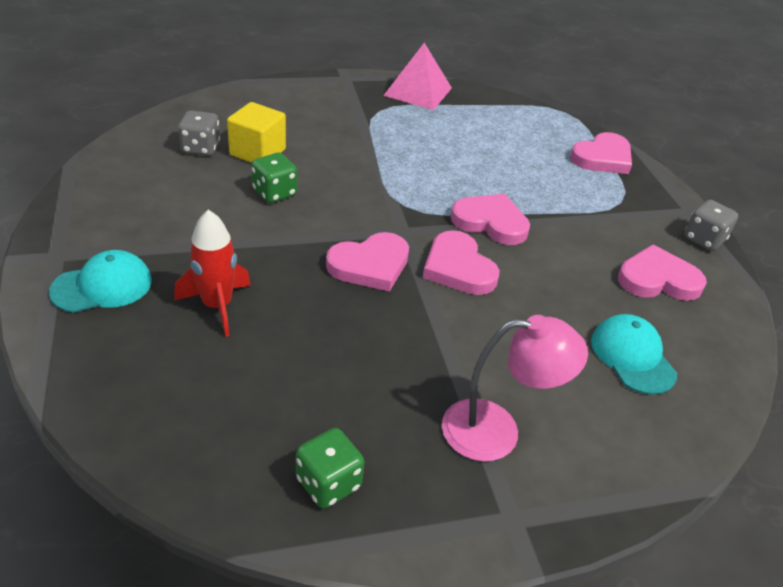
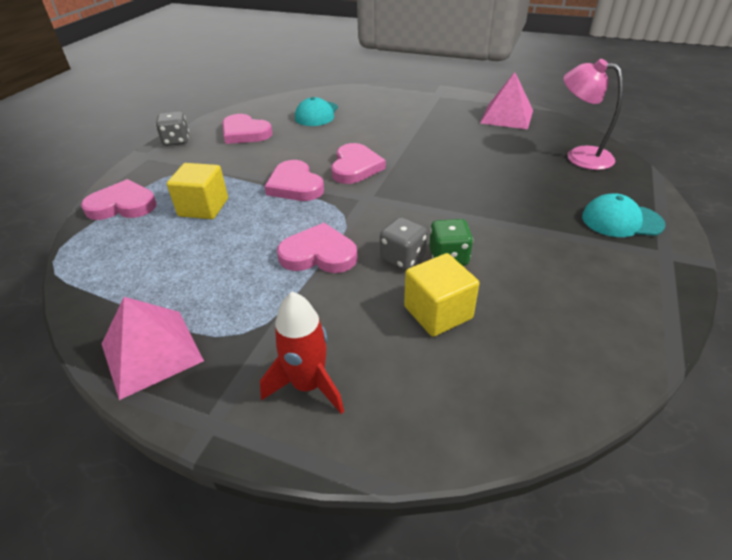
camera: 140 degrees left, 0 degrees up
(200, 148) = (503, 340): grey dice -> grey dice (402, 258)
(217, 306) = (536, 188): red rocket -> red rocket (308, 385)
(328, 483) = (506, 116): green dice -> pink pyramid
(370, 265) = (413, 183): pink heart -> pink heart (319, 254)
(497, 431) = (416, 111): pink lamp -> pink lamp (580, 156)
(535, 175) = (203, 207): none -> yellow cube

